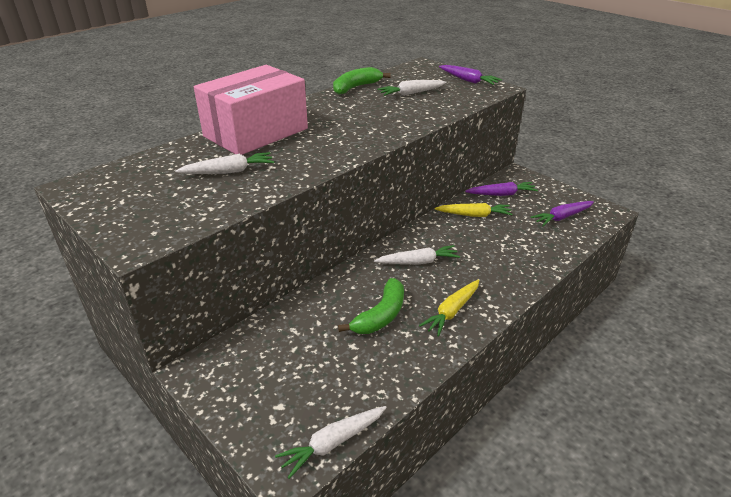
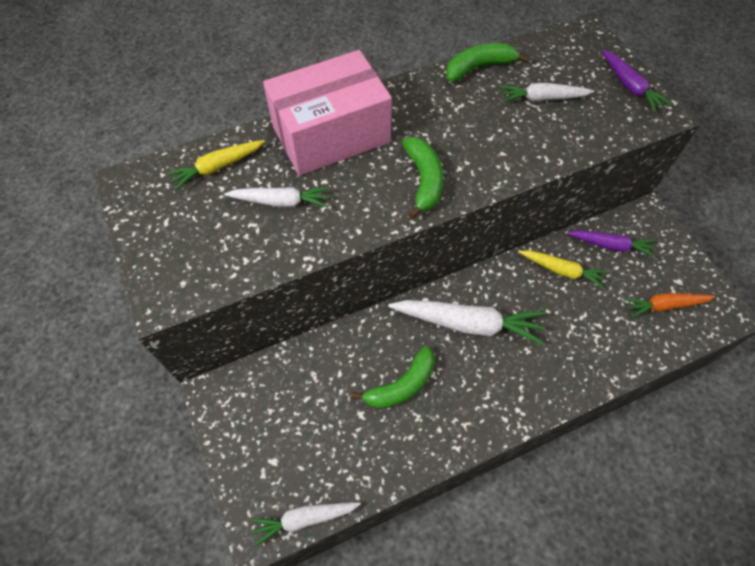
camera: 20 degrees right, 25 degrees up
(345, 141) = (423, 180): none -> green banana
(418, 262) = (469, 324): white carrot -> white carrot, size x1.66
(452, 311) = (473, 405): yellow carrot -> yellow carrot (217, 167)
(562, 217) = (664, 306): purple carrot -> orange carrot

